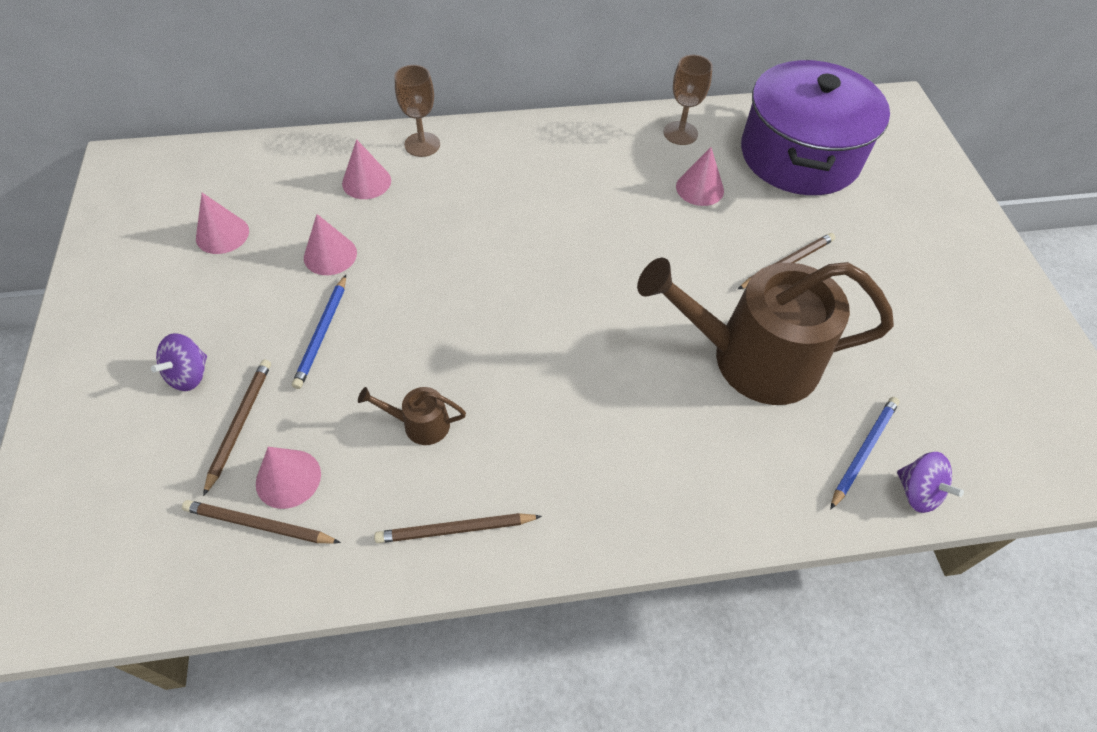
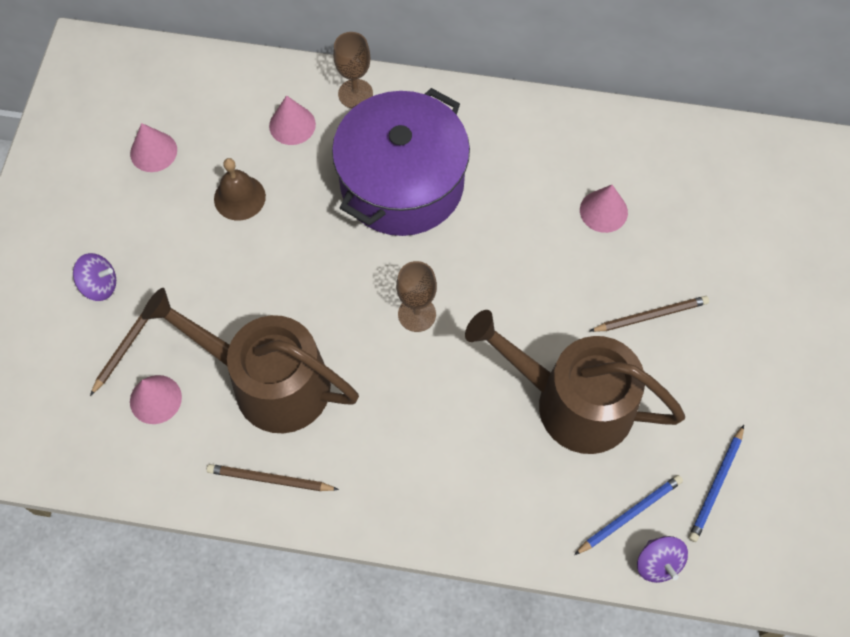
camera: 20 degrees right, 10 degrees up
(189, 374) = (100, 285): purple spinning top -> purple spinning top turned 135 degrees counterclockwise
(259, 525) = (125, 431): brown pencil -> none
(322, 333) = (213, 275): blue pencil -> blue pencil (716, 485)
(330, 255) = (239, 197): pink cone -> brown bell
(420, 424) = (269, 382): brown watering can -> brown watering can, size x2.49
(680, 133) = (612, 140): brown goblet -> brown goblet (417, 314)
(799, 155) = (723, 197): purple pot -> purple pot (402, 183)

